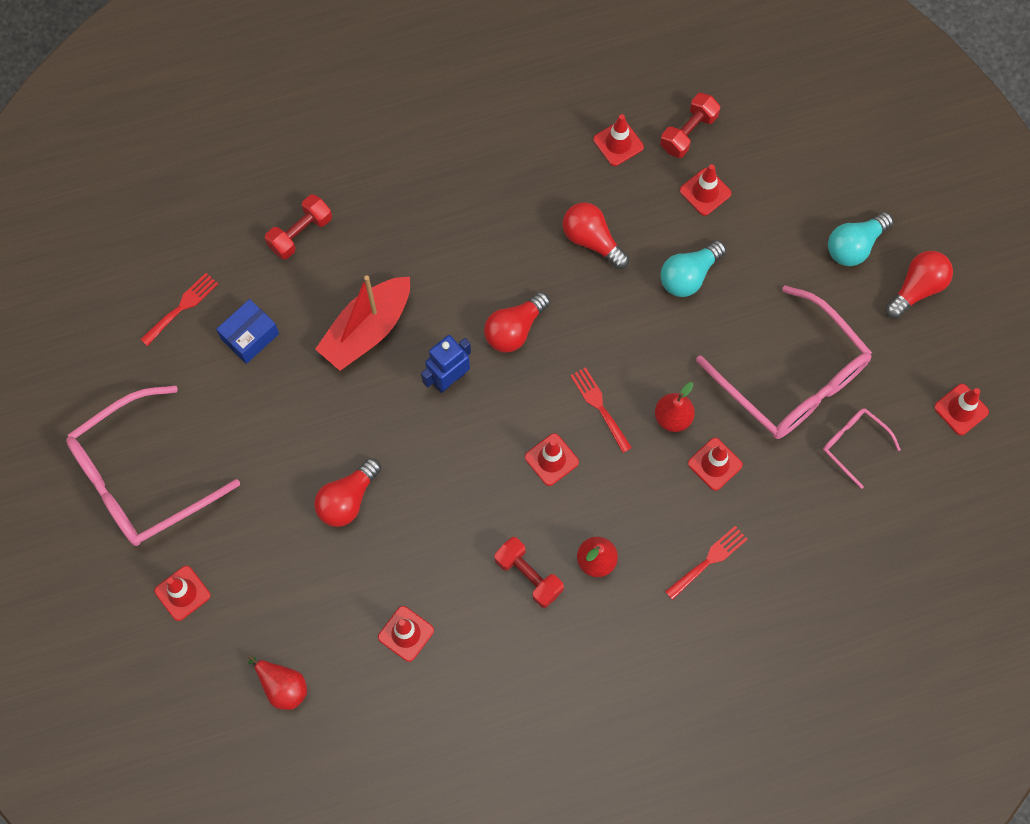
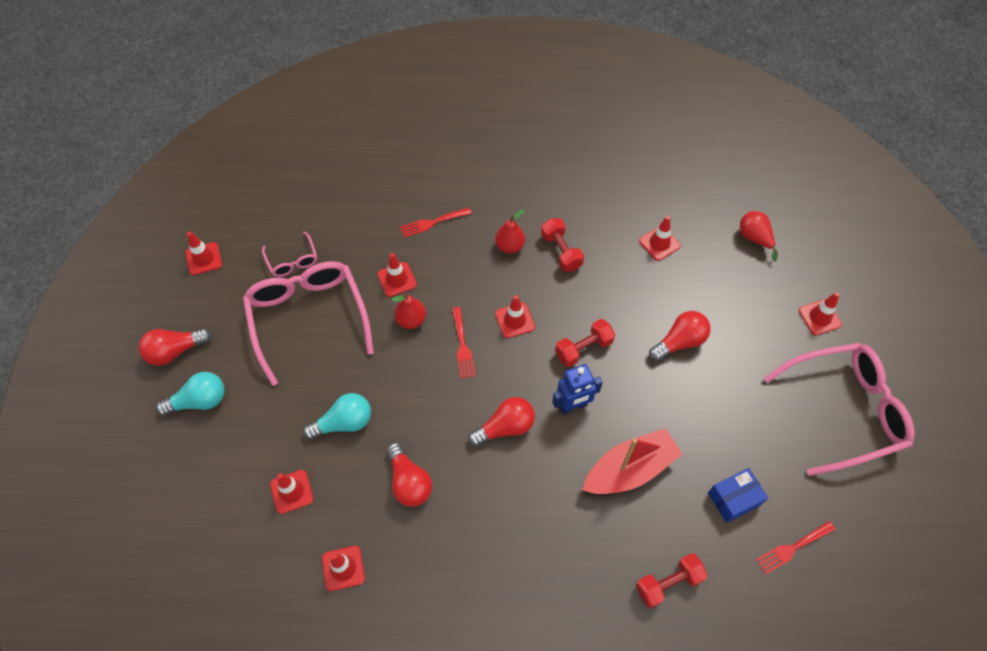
camera: 160 degrees left, 10 degrees down
(688, 132) = (275, 555): red dumbbell -> red dumbbell (583, 349)

